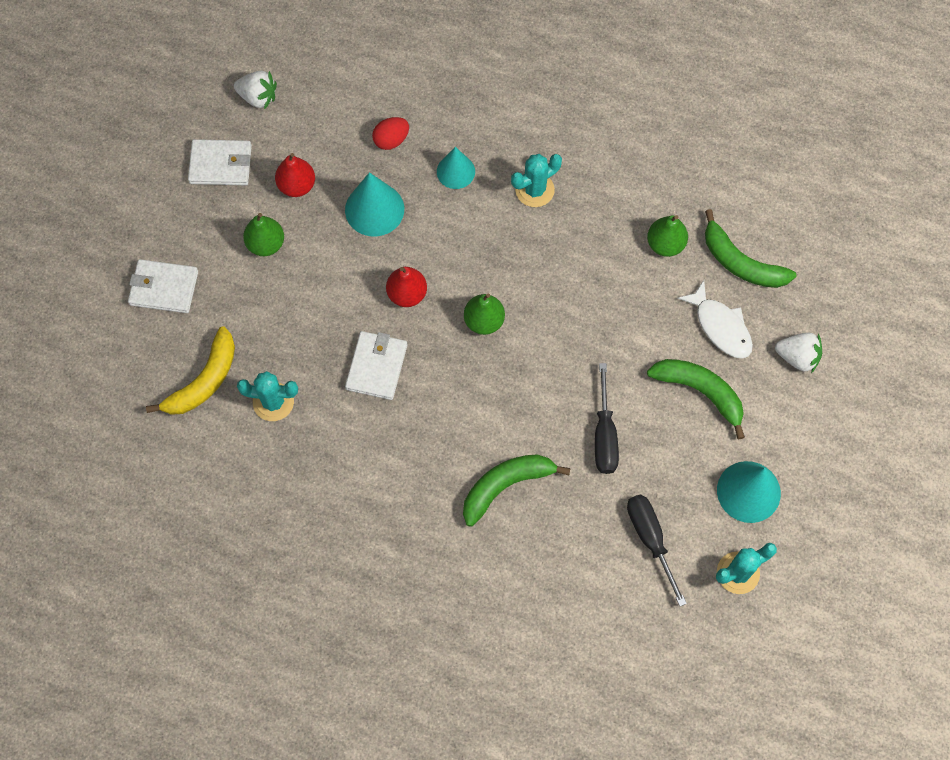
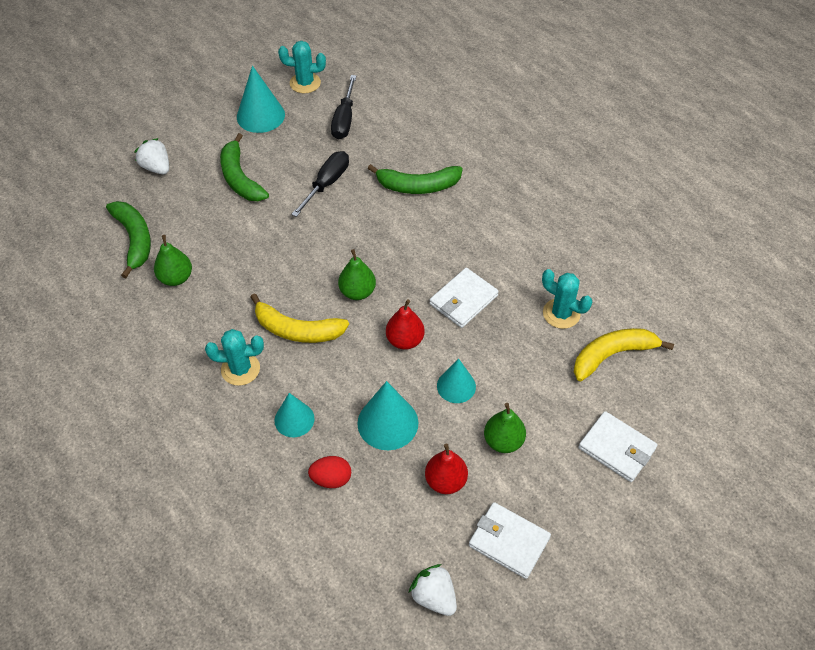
camera: 150 degrees left, 15 degrees down
(334, 273) = (456, 386): none -> turquoise cone
(512, 252) = (297, 330): none -> yellow banana
(720, 326) = (189, 208): white fish -> none

